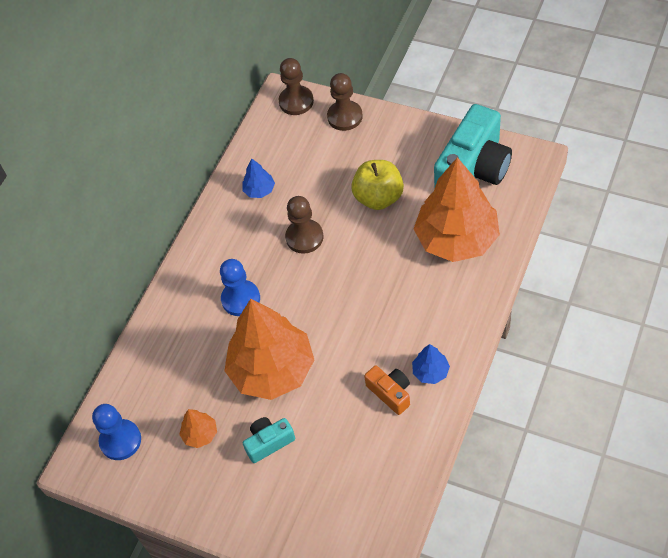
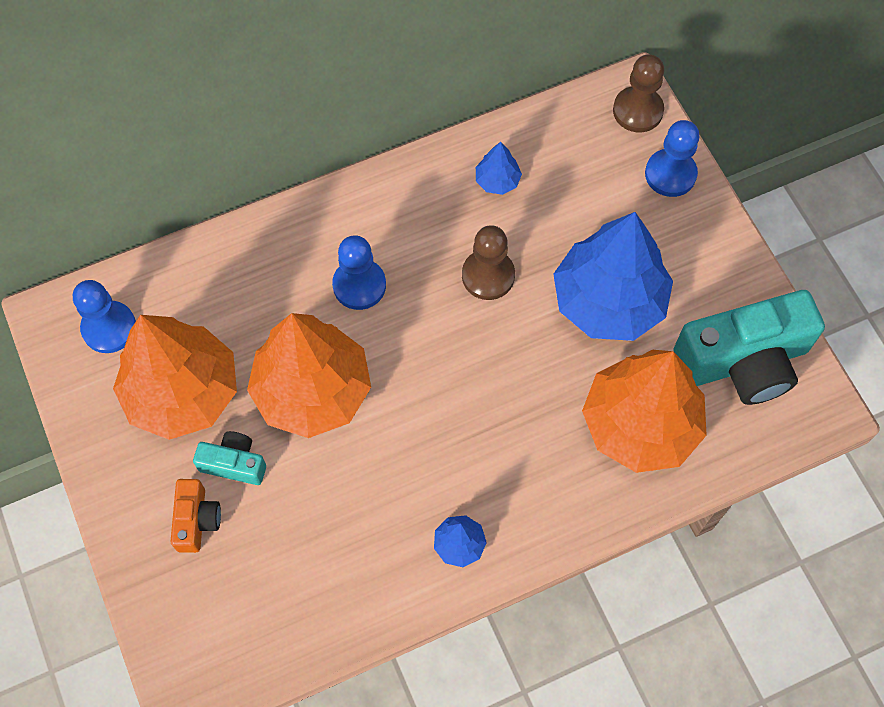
camera: 35 degrees right, 10 degrees up
(200, 434) = (182, 392): orange tree -> orange tree, size x2.41
(345, 117) = (670, 174): brown pawn -> blue pawn
(378, 198) = (608, 301): yellow apple -> blue tree
(390, 393) = (397, 527): orange camera -> orange camera (196, 520)

